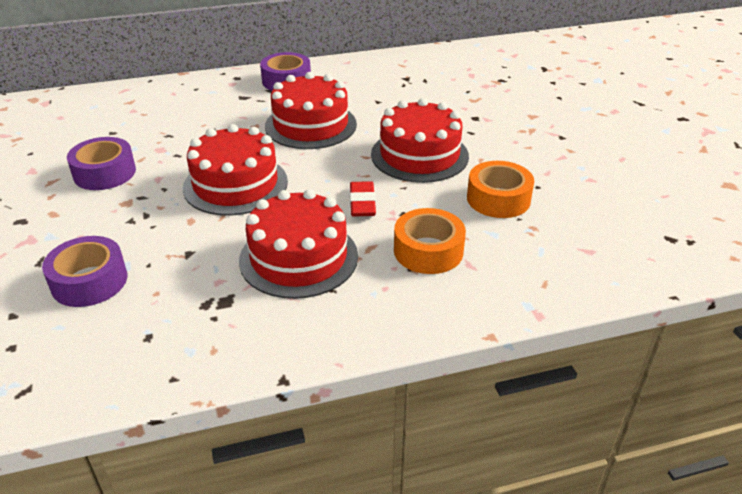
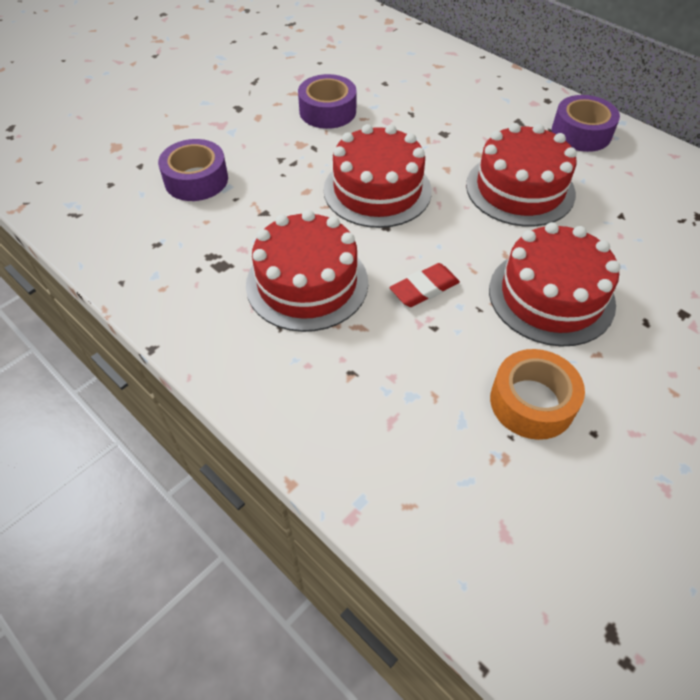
camera: 60 degrees right, 15 degrees up
(428, 251) = (388, 375): orange tape -> none

